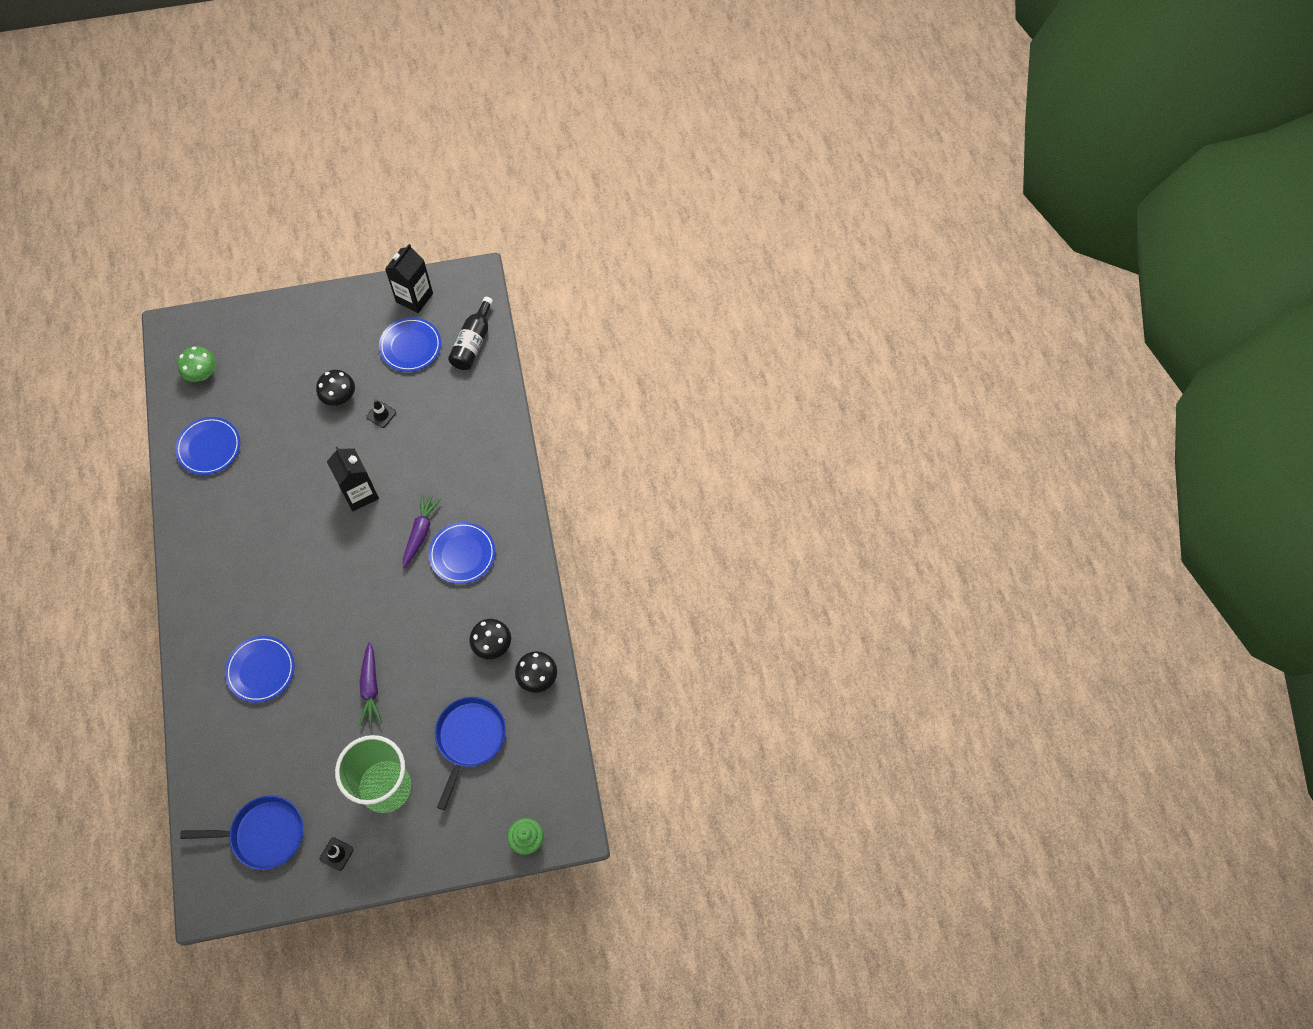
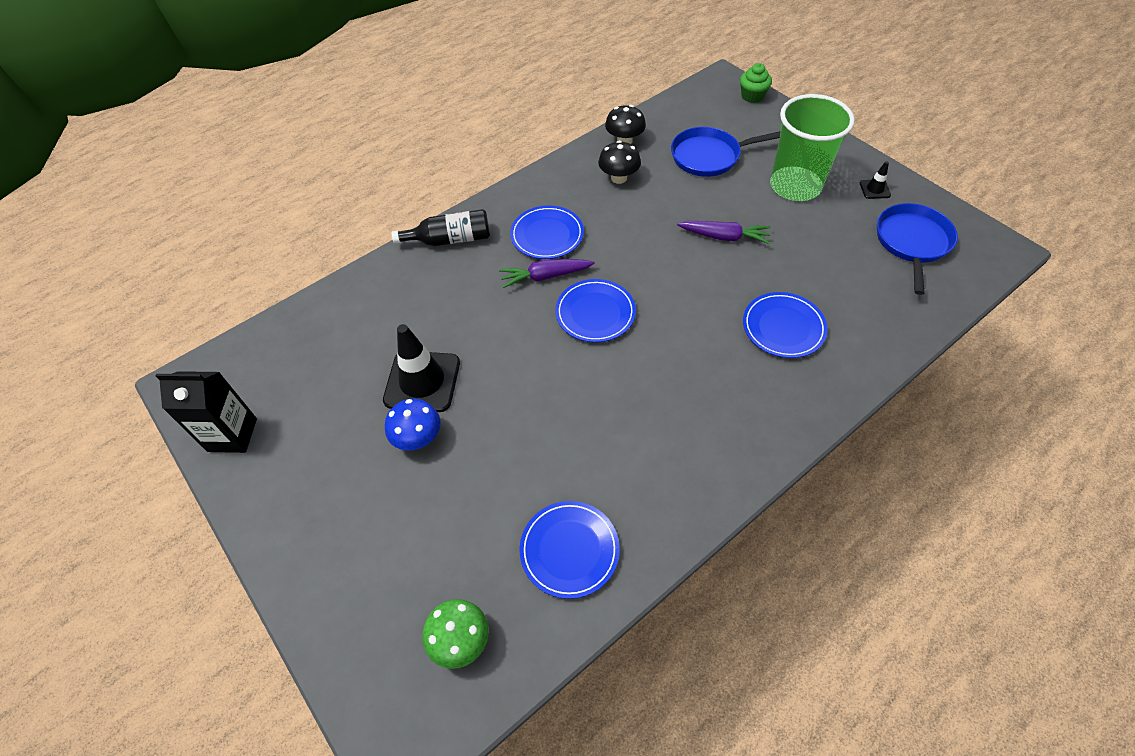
camera: 115 degrees left, 10 degrees down
(264, 834) = (912, 242): blue pan -> blue pan turned 45 degrees clockwise
(339, 397) = (418, 438): black mushroom -> blue mushroom
(360, 493) = (534, 349): black carton -> none
(370, 687) = (724, 237): purple carrot -> purple carrot turned 45 degrees clockwise
(381, 415) = (422, 381): black traffic cone -> black traffic cone, size x2.19
(410, 346) = (311, 401): blue plate -> blue plate (595, 313)
(473, 342) = (283, 343): black bottle -> black bottle (450, 239)

